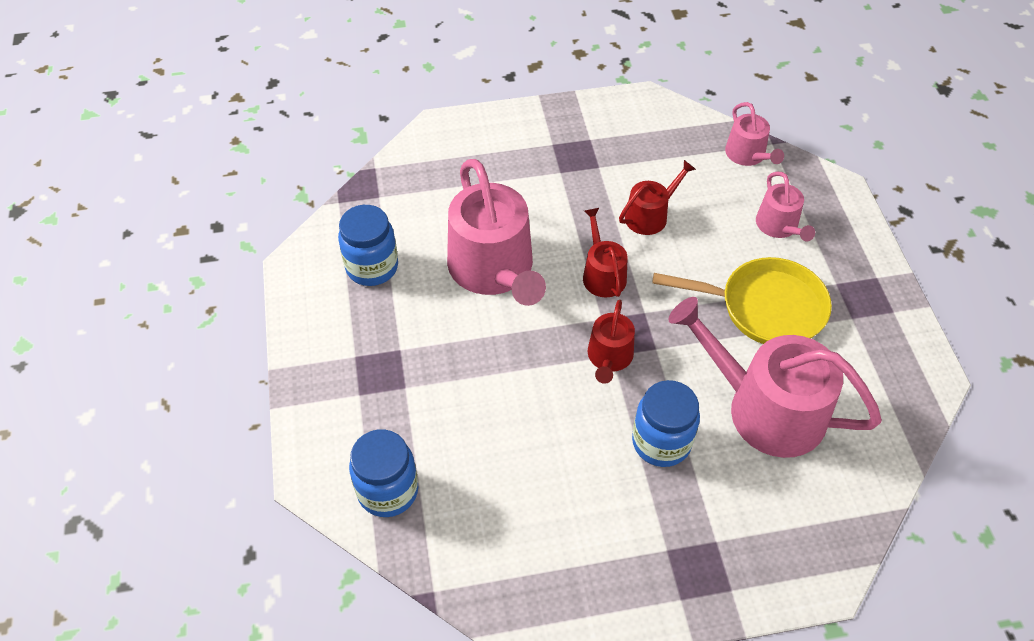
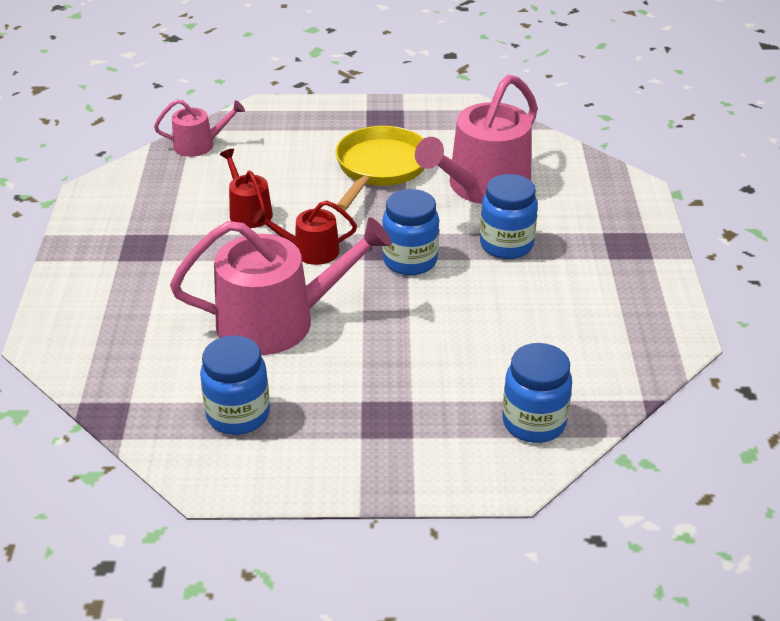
camera: 80 degrees left, 15 degrees down
(609, 357) = (410, 261): red watering can -> blue jar
(779, 226) = (293, 144): pink watering can -> none

